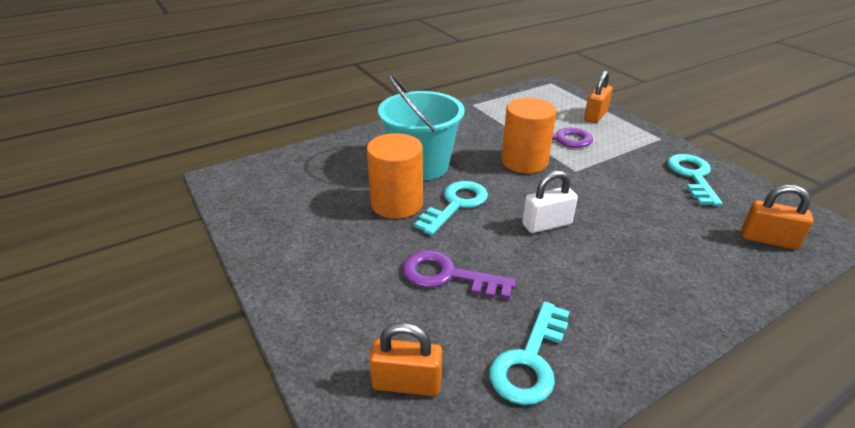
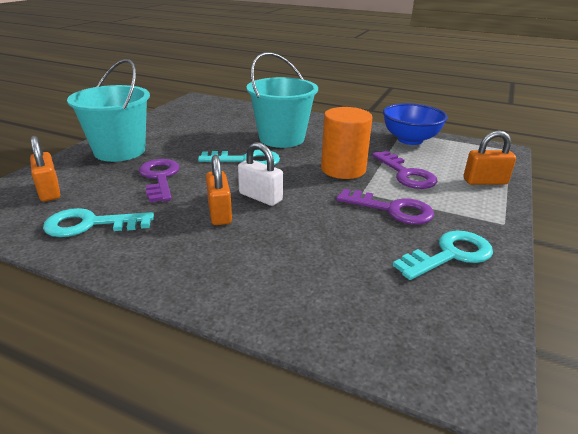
camera: 55 degrees right, 5 degrees down
(333, 288) = (120, 151): none -> turquoise bucket
(397, 203) = (224, 144): orange cylinder -> none
(494, 108) = (410, 140): none -> blue bowl
(614, 170) = (392, 209): none -> purple key
(768, 240) = (381, 324): orange padlock -> orange padlock (219, 213)

